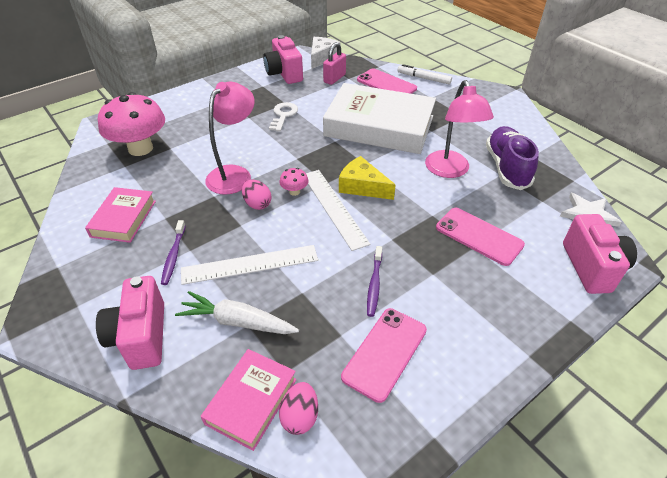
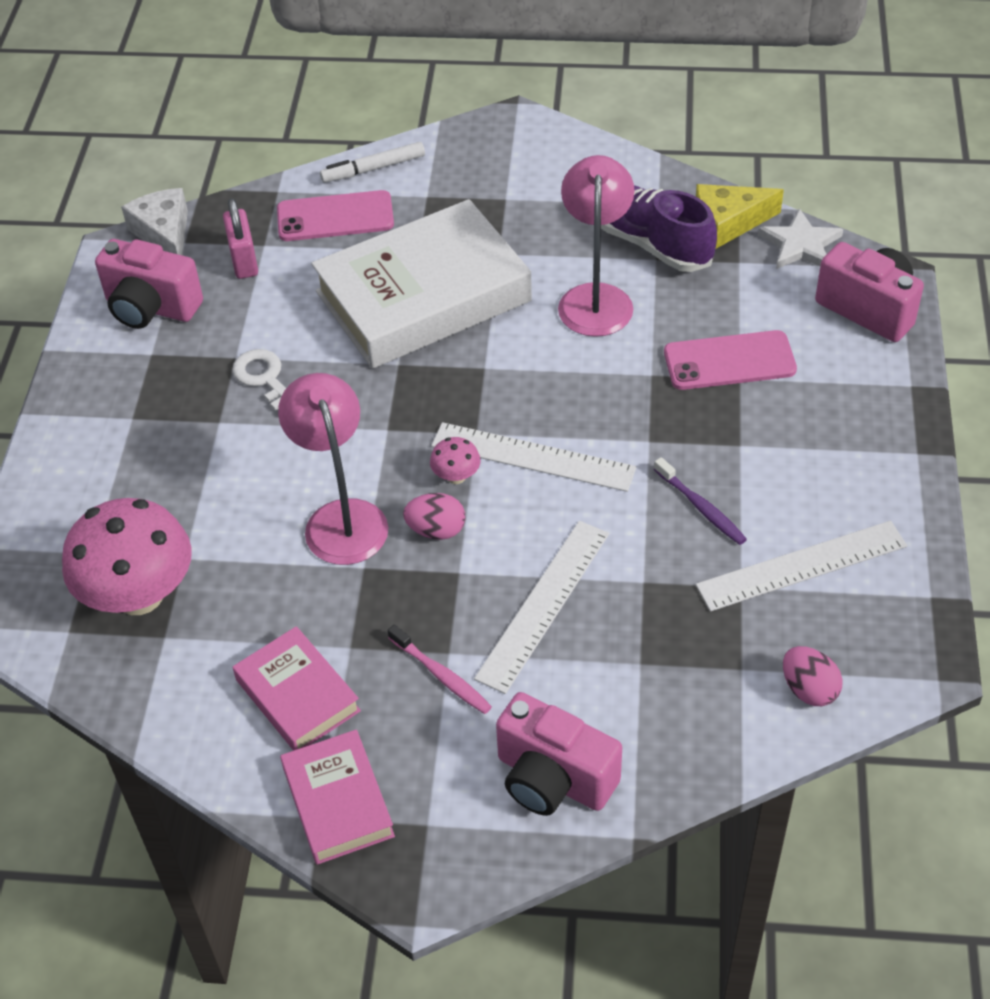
camera: 45 degrees left, 5 degrees up
(173, 256) = (441, 676): purple toothbrush -> pink toothbrush
(237, 321) = (626, 670): white carrot -> none
(251, 401) = (750, 720): pink book -> pink book (338, 802)
(362, 186) = (526, 402): yellow cheese -> yellow cheese (727, 223)
(385, 353) = (801, 565): pink phone -> white ruler
(450, 171) = (595, 298): pink lamp -> pink lamp turned 120 degrees counterclockwise

